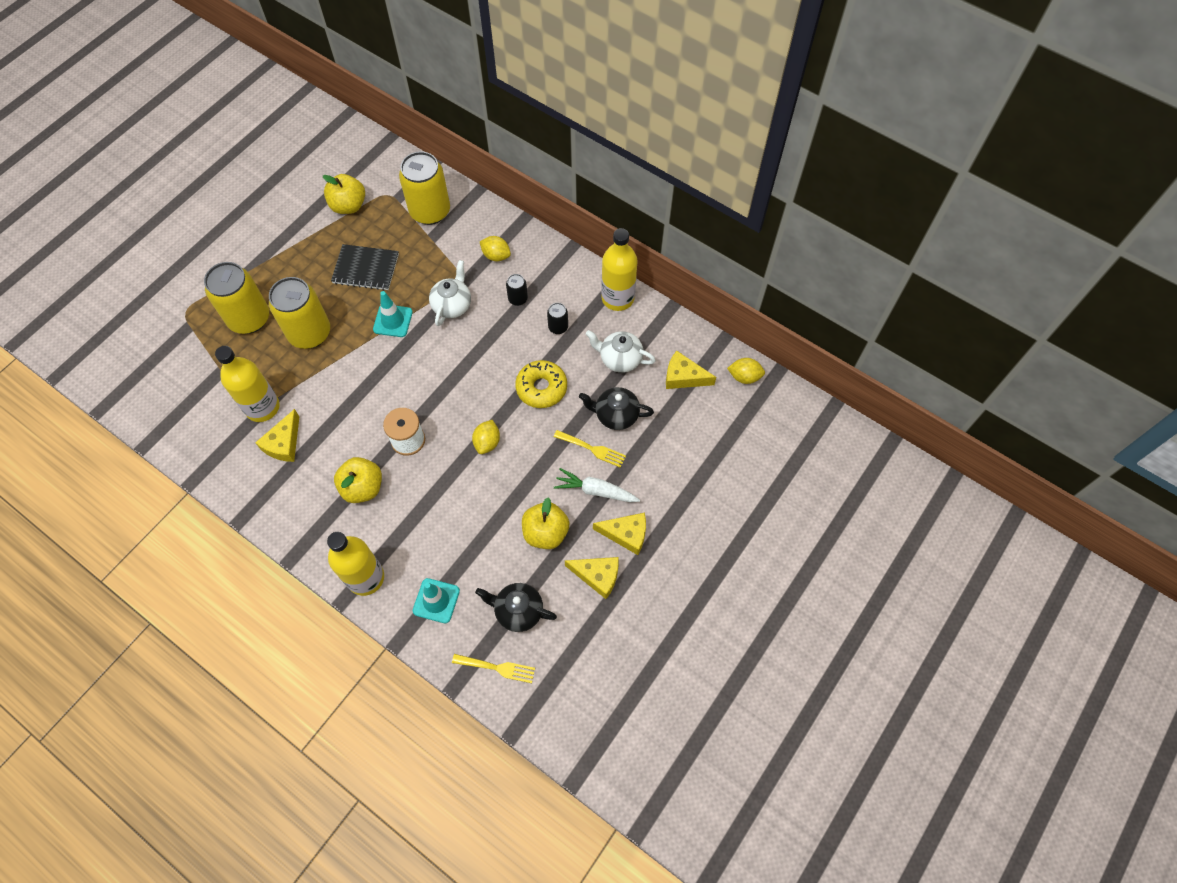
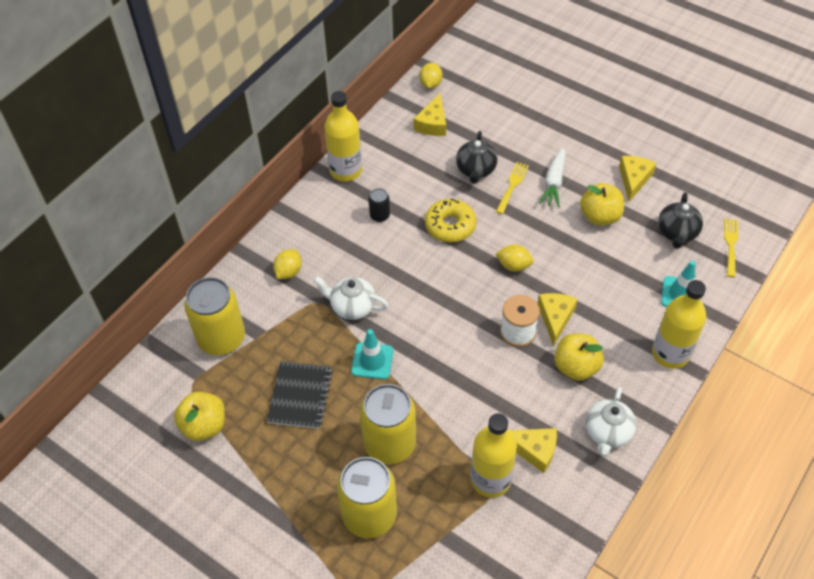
camera: 90 degrees left, 10 degrees down
(518, 299) = (345, 250): black can -> none
(620, 359) = (415, 168): white teapot -> white teapot (607, 432)
(626, 534) = (592, 161): yellow cheese -> yellow cheese (555, 318)

